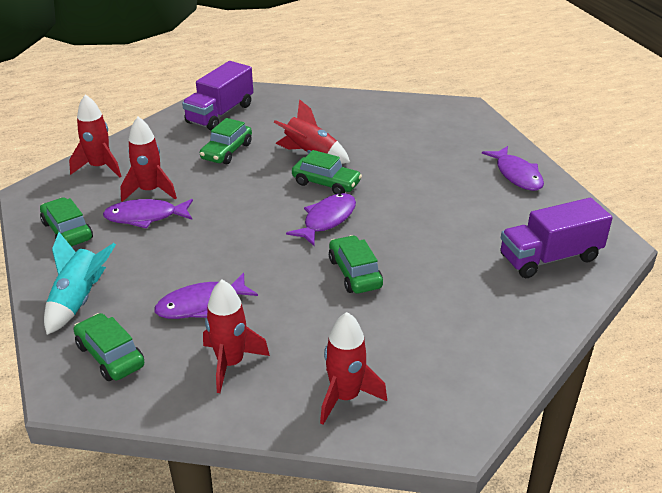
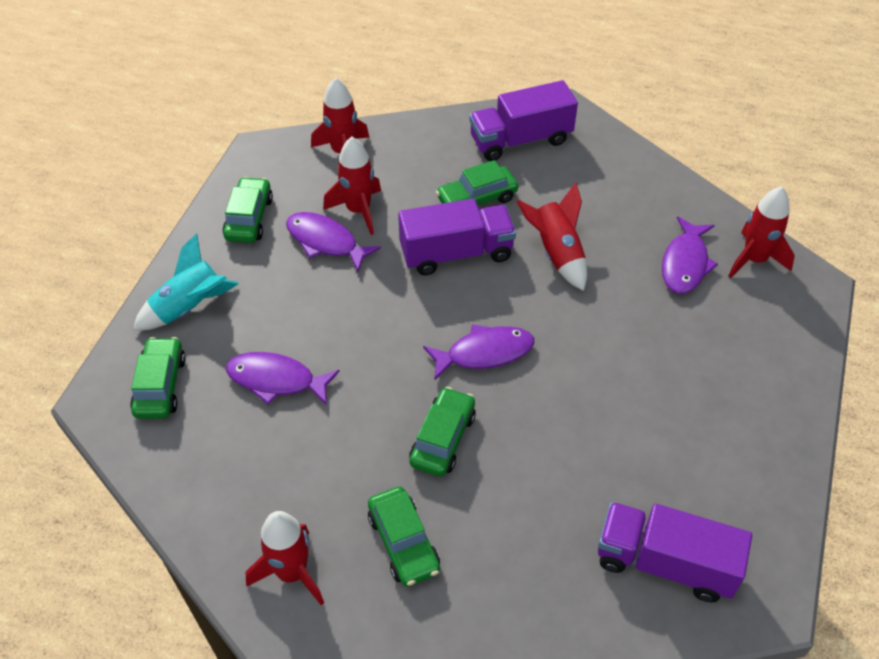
camera: 40 degrees right, 15 degrees up
(230, 363) = (238, 464): red rocket -> red rocket (754, 259)
(247, 182) = (456, 253): none -> purple truck
(326, 183) = (532, 303): green car -> green car (403, 542)
(517, 175) = (760, 425): purple fish -> purple fish (685, 264)

